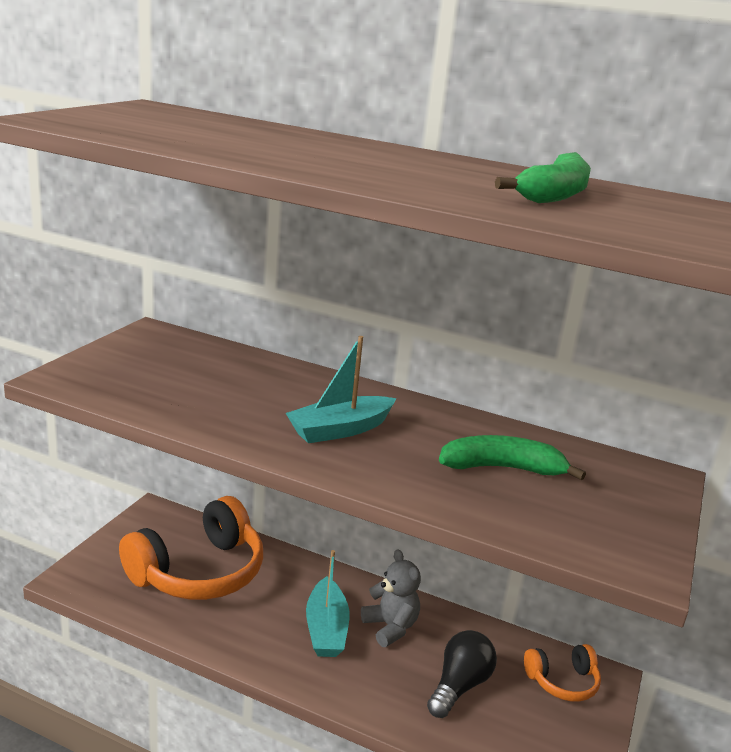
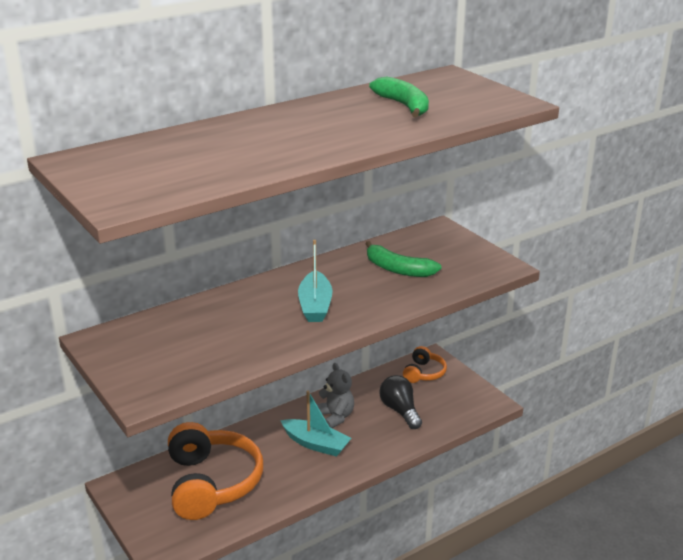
camera: 55 degrees left, 5 degrees up
(390, 627) = (335, 417): grey teddy bear -> grey teddy bear turned 60 degrees clockwise
(502, 468) = (398, 269): green banana -> green banana turned 90 degrees counterclockwise

